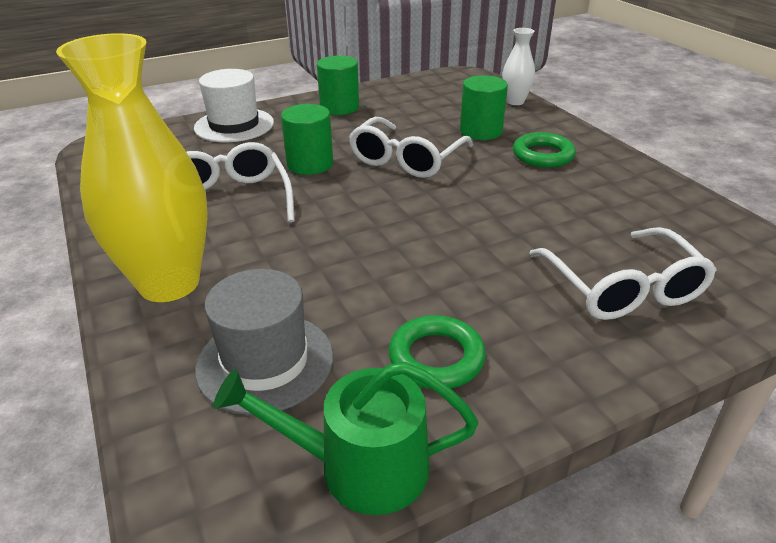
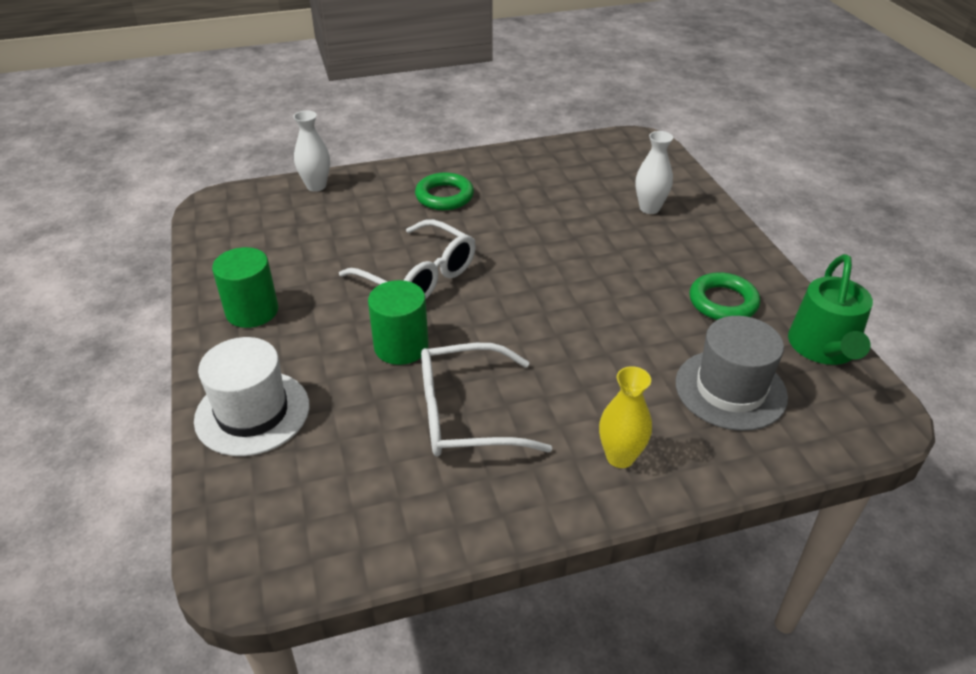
camera: 80 degrees left, 5 degrees up
(169, 283) = (620, 457): yellow vase -> yellow vase, size x0.47
(481, 131) = (376, 220): green cylinder -> none
(622, 288) = (649, 208): white glasses -> white vase

